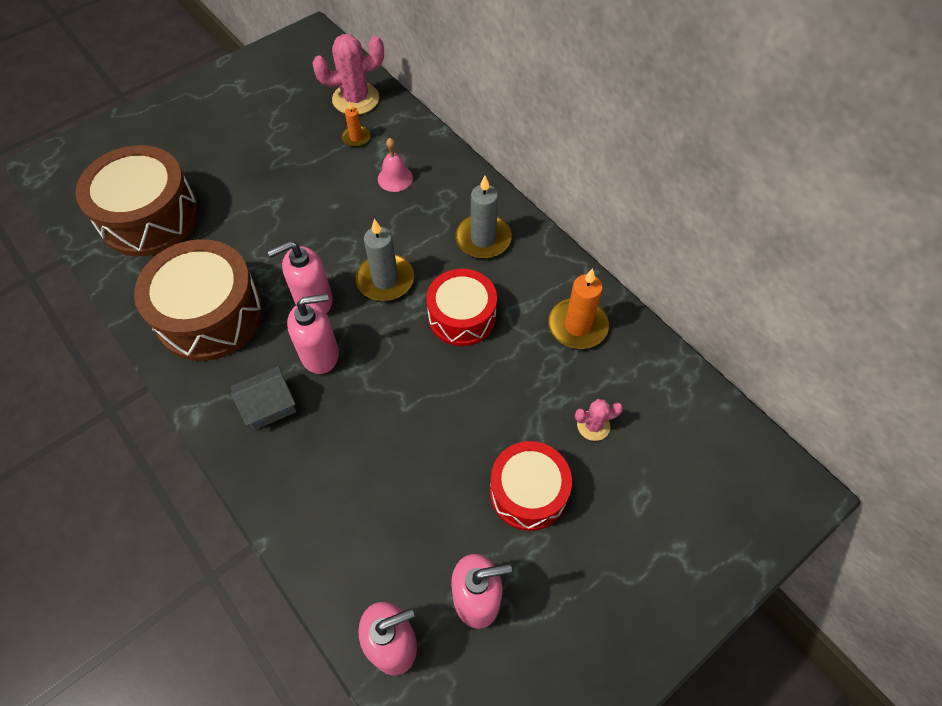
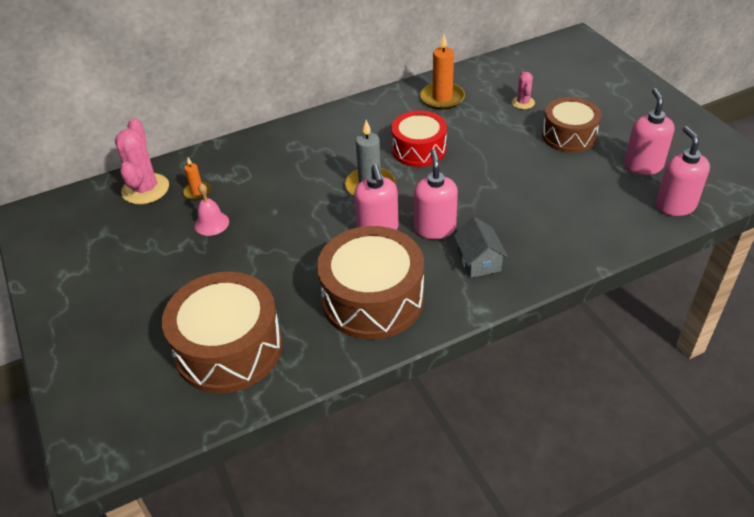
camera: 75 degrees left, 15 degrees down
(395, 178) = (260, 172): pink bell -> pink bell (211, 223)
(483, 239) = (347, 131): grey candle -> none
(528, 492) = (569, 135): red drum -> brown drum

